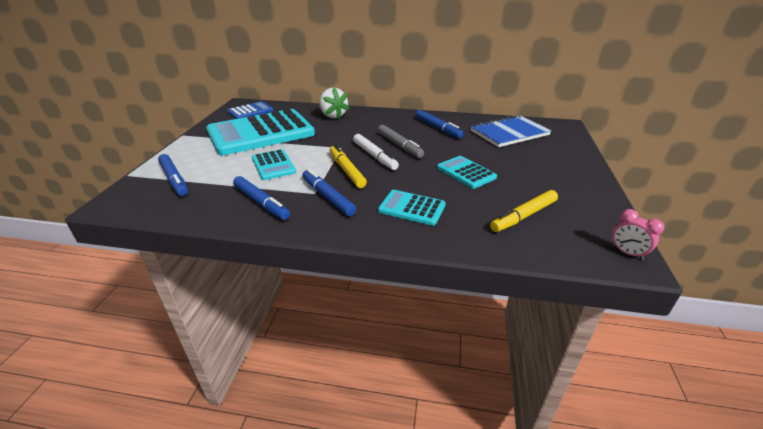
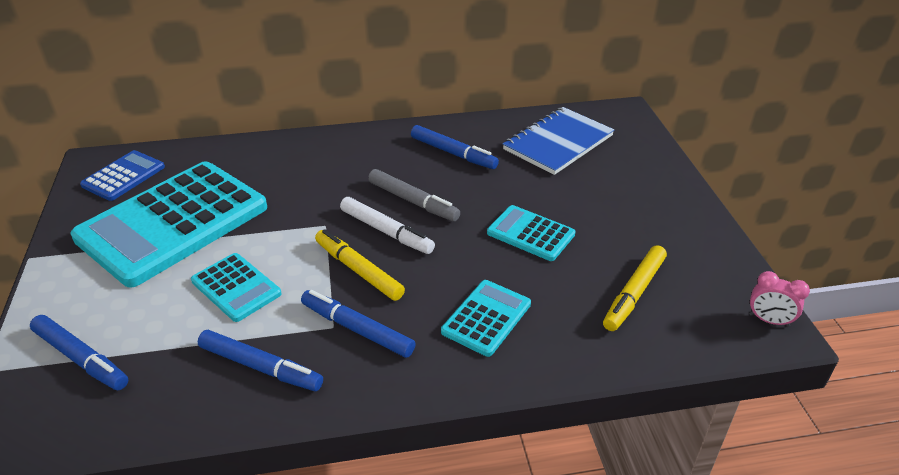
camera: 20 degrees left, 5 degrees up
(333, 115) = (275, 158): white strawberry -> none
(412, 208) = (486, 318): turquoise calculator -> turquoise calculator turned 120 degrees clockwise

